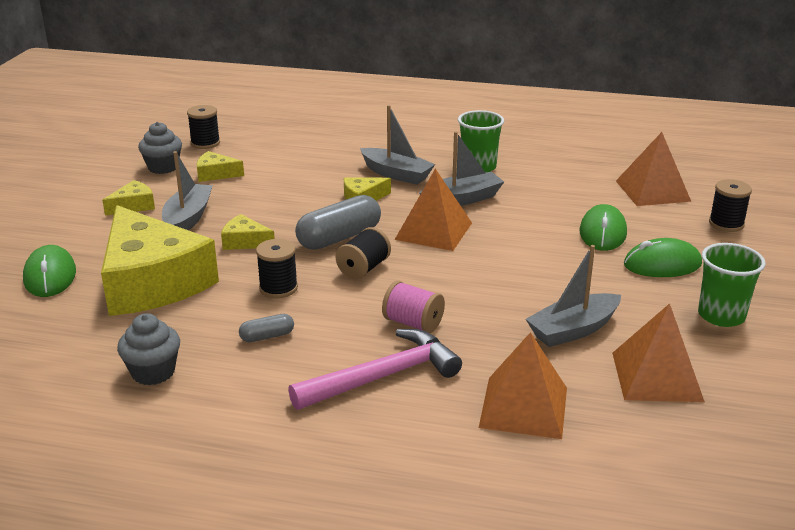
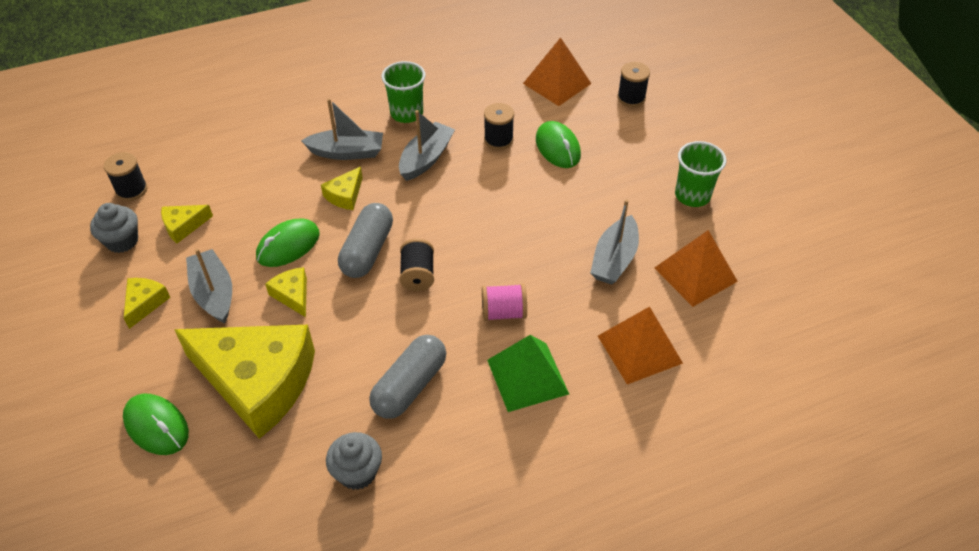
camera: 35 degrees left, 20 degrees up
(245, 241) = (292, 295): yellow cheese -> yellow cheese turned 75 degrees clockwise
(267, 336) = (410, 386): grey capsule -> grey capsule, size x2.02
(278, 288) = (371, 332): black spool -> black spool (498, 140)
(382, 377) = (527, 376): pink hammer -> green pyramid
(433, 231) = (434, 206): orange pyramid -> none
(662, 264) = (621, 162): green mouse -> green mouse (288, 245)

